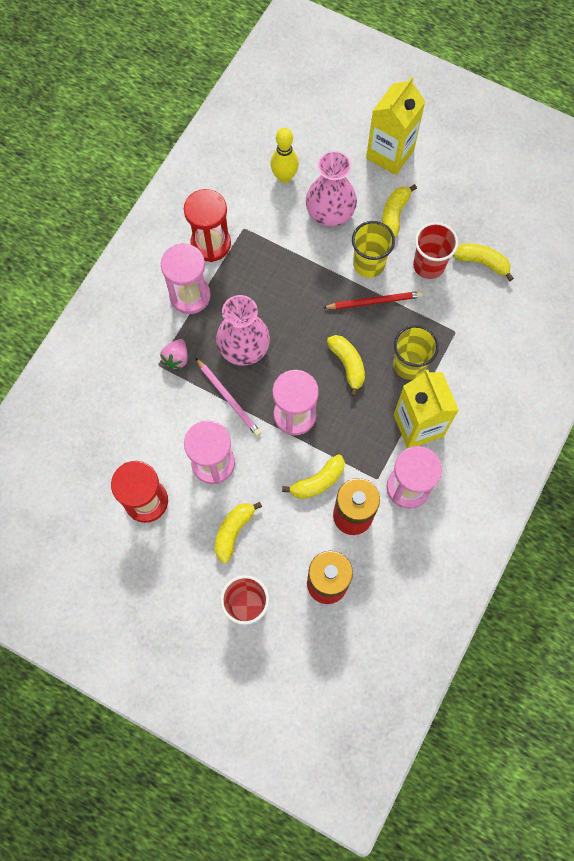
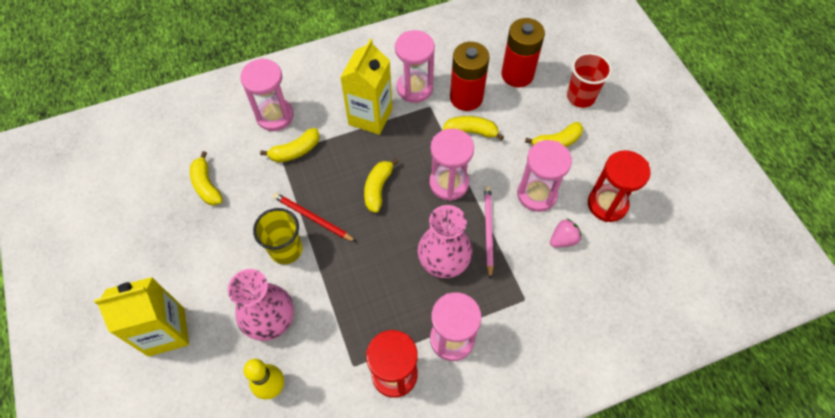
camera: 140 degrees left, 10 degrees down
(176, 358) = (505, 293): pink strawberry -> pink strawberry (563, 239)
(394, 214) = (223, 274): yellow banana -> yellow banana (295, 151)
(409, 365) = (335, 156): yellow cup -> none
(429, 265) = (244, 213): red cup -> none
(498, 360) = (275, 116): none -> pink hourglass

